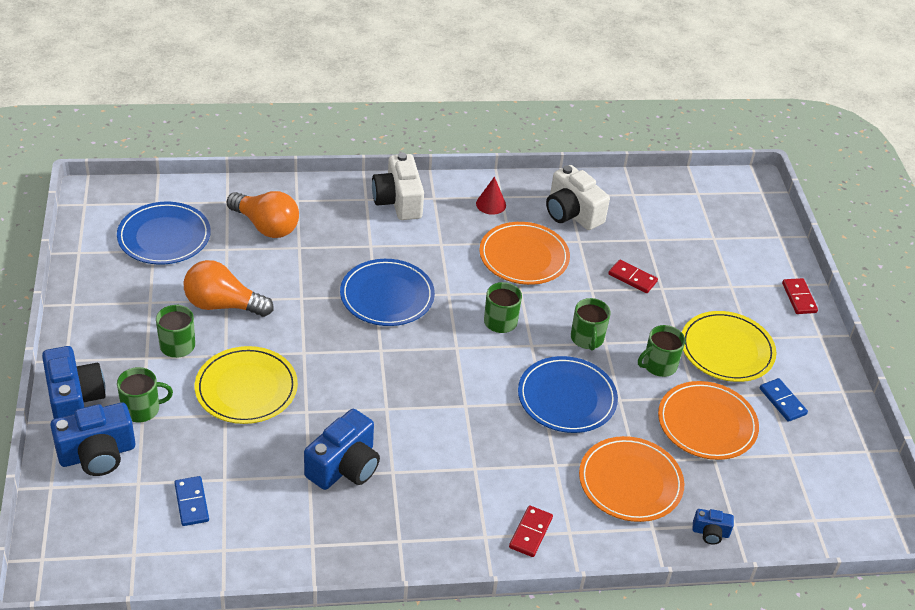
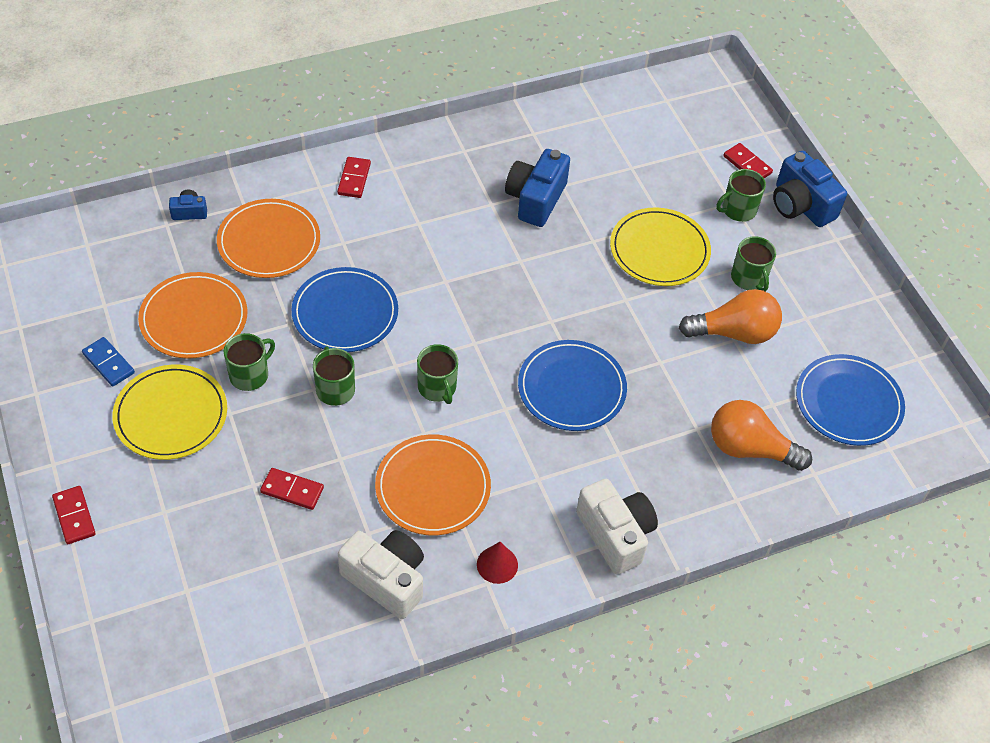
camera: 165 degrees right, 10 degrees up
(97, 454) = (747, 165): blue camera -> red domino
(192, 502) = (646, 144): blue domino -> none

